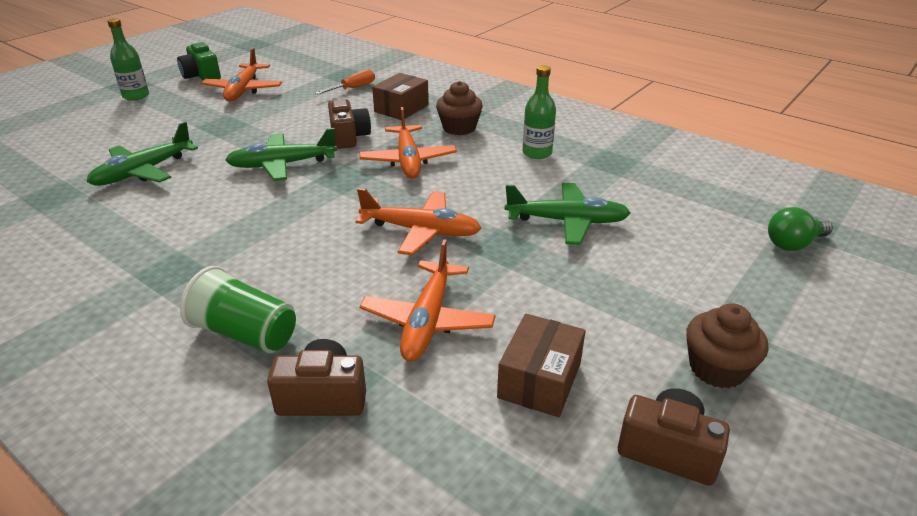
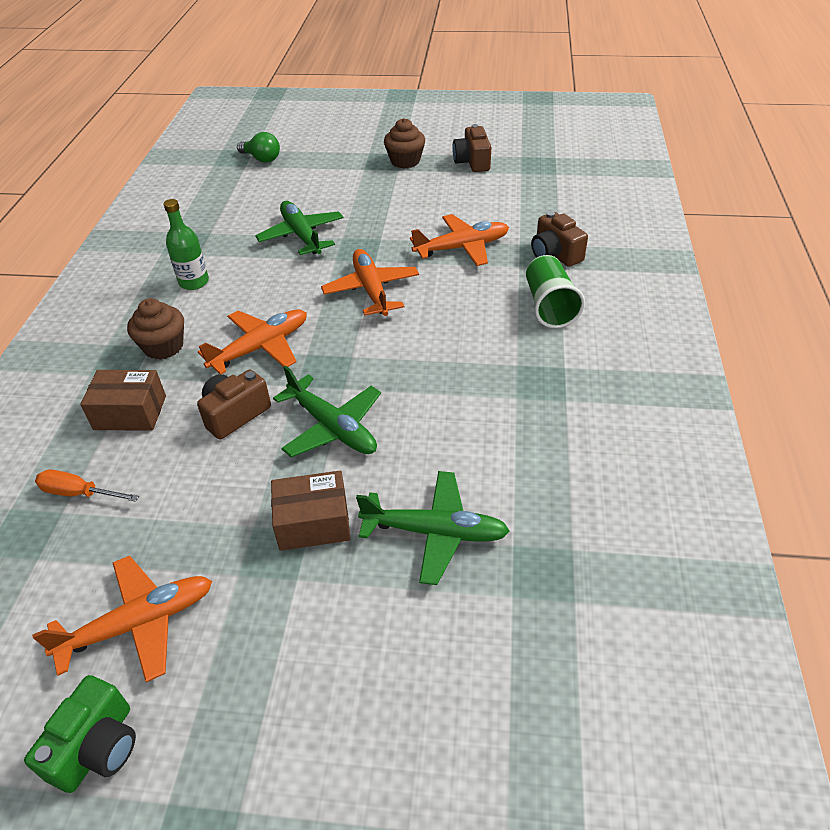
camera: 120 degrees left, 10 degrees up
(136, 96) = (237, 775): green bottle -> none
(539, 380) = (467, 200): brown box -> brown box (313, 522)

